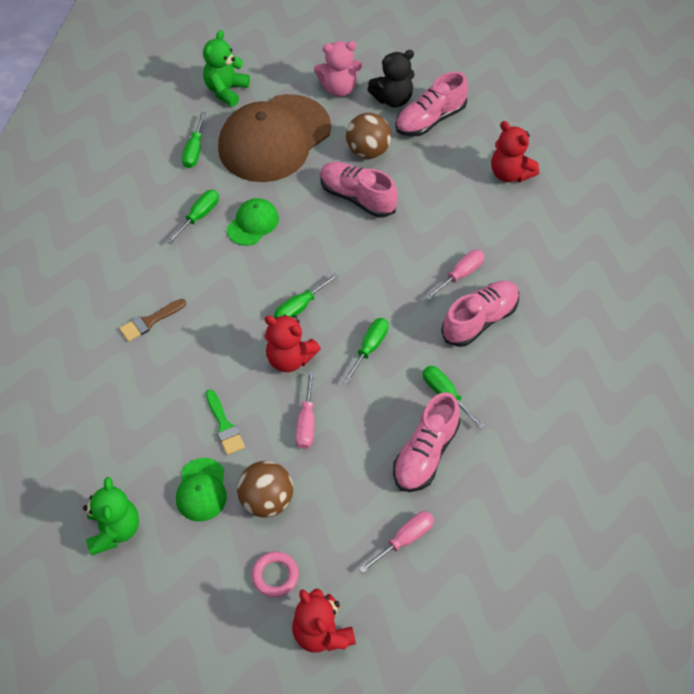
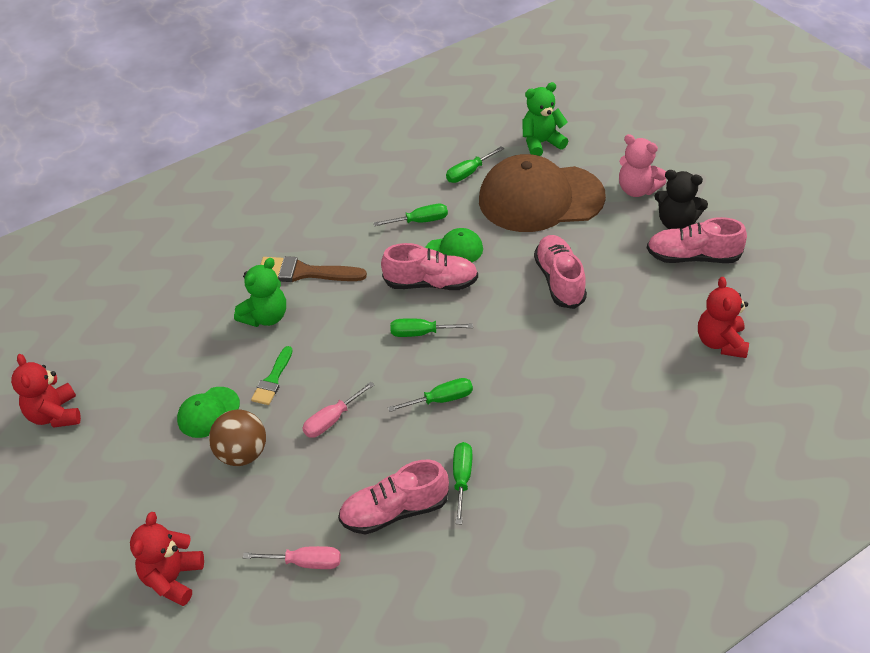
camera: 45 degrees right, 10 degrees down
(114, 530) = (126, 396): green teddy bear -> green teddy bear (265, 317)
(150, 321) = (304, 272): brown brush -> brown brush, size x1.58
(275, 576) = (188, 511): pink ring -> none
(290, 358) = (372, 365): red teddy bear -> red teddy bear (55, 415)
(368, 151) = (608, 251): brown ball -> none
(460, 275) = (581, 395): pink screwdriver -> none
(479, 320) = (557, 441): pink shoe -> pink shoe (431, 283)

